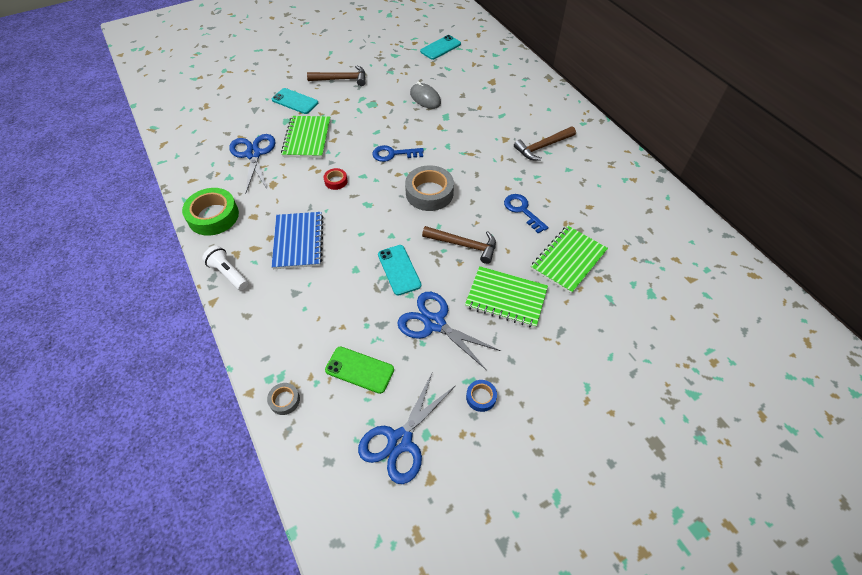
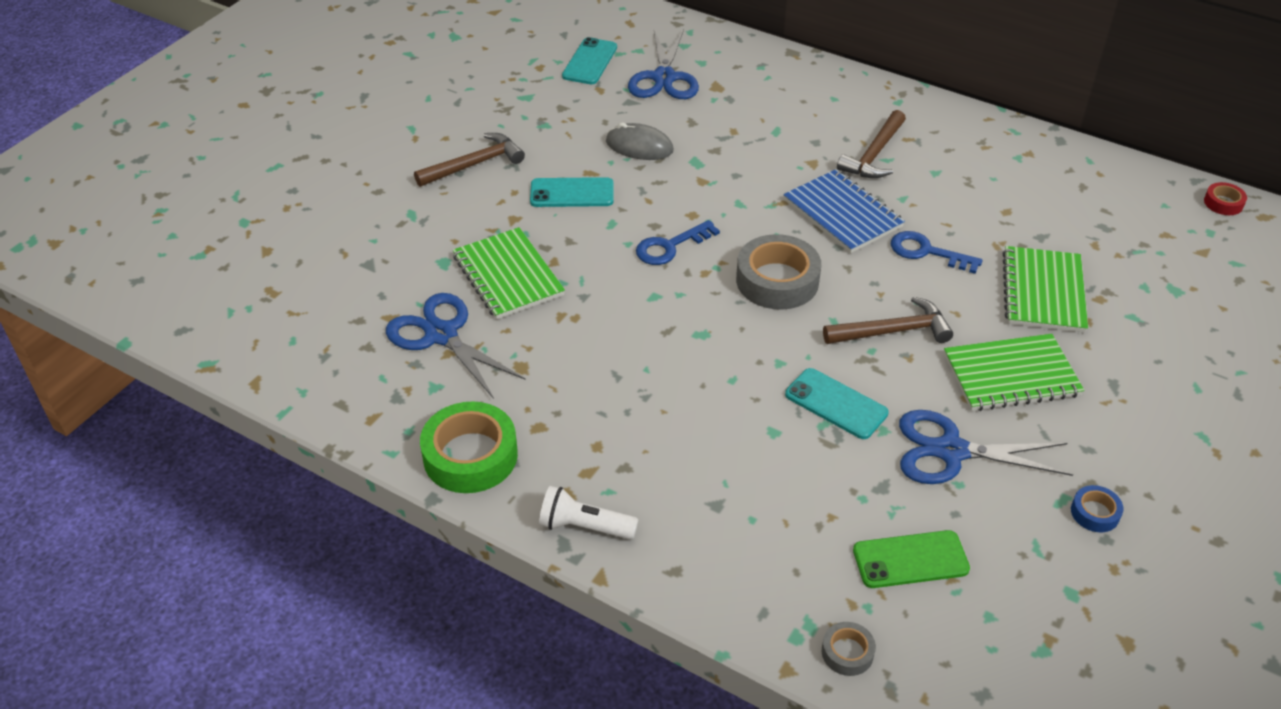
camera: 30 degrees left, 10 degrees down
(295, 101) = (428, 226): turquoise phone -> turquoise phone (572, 193)
(298, 241) = (649, 431): blue notebook -> blue notebook (842, 213)
(336, 181) = (620, 321): red tape -> red tape (1223, 203)
(400, 441) = (1047, 619): blue scissors -> blue scissors (664, 78)

